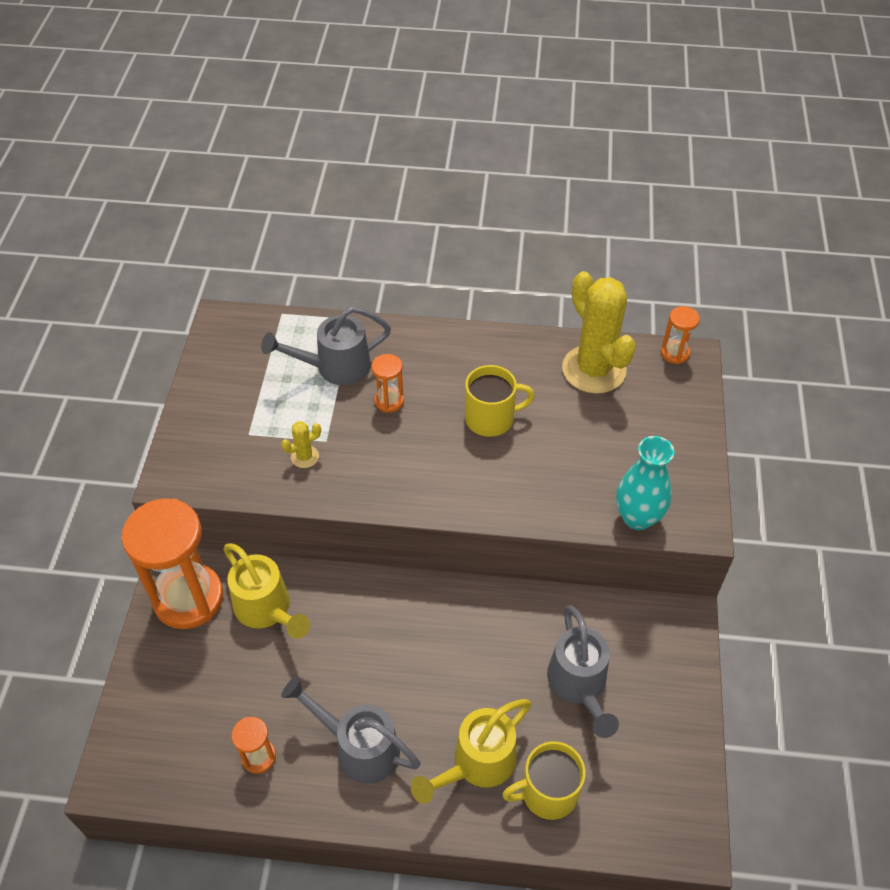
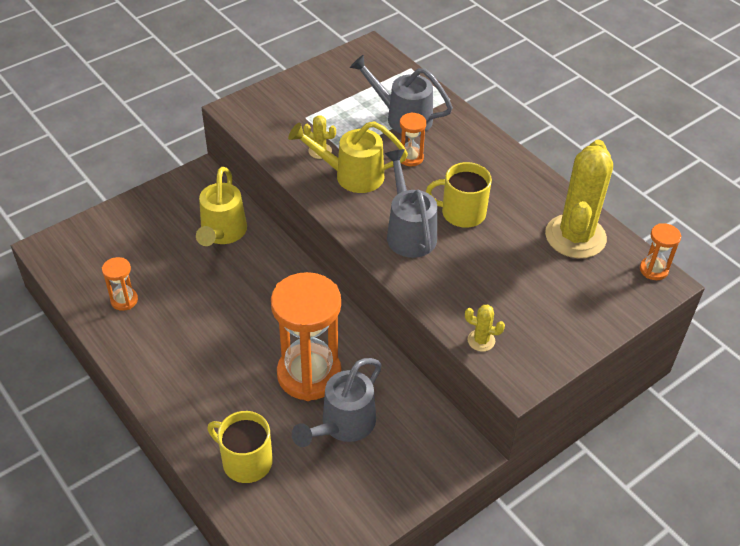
camera: 45 degrees right, 5 degrees down
(188, 598) = (191, 195): orange hourglass -> orange hourglass (309, 374)
(359, 747) = (178, 342): grey watering can -> grey watering can (409, 232)
(477, 763) = (228, 409): yellow watering can -> yellow watering can (352, 176)
(491, 418) = (462, 213): yellow mug -> yellow mug turned 150 degrees clockwise
(637, 517) = (481, 340): turquoise vase -> yellow cactus

